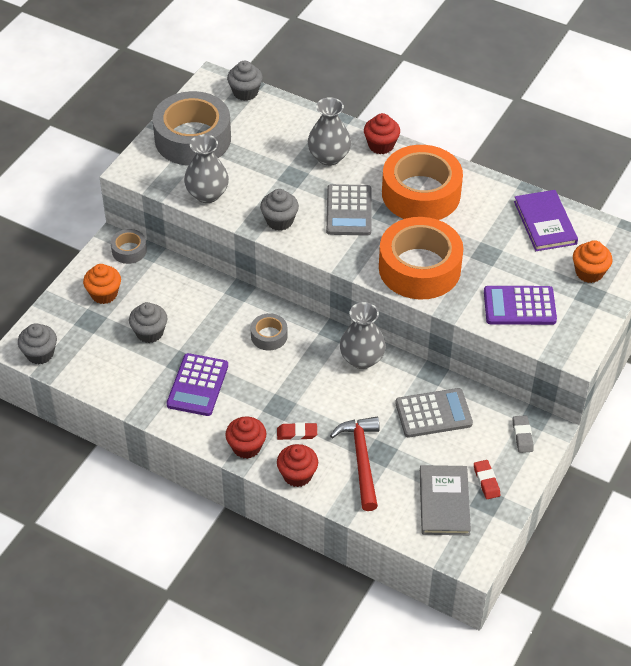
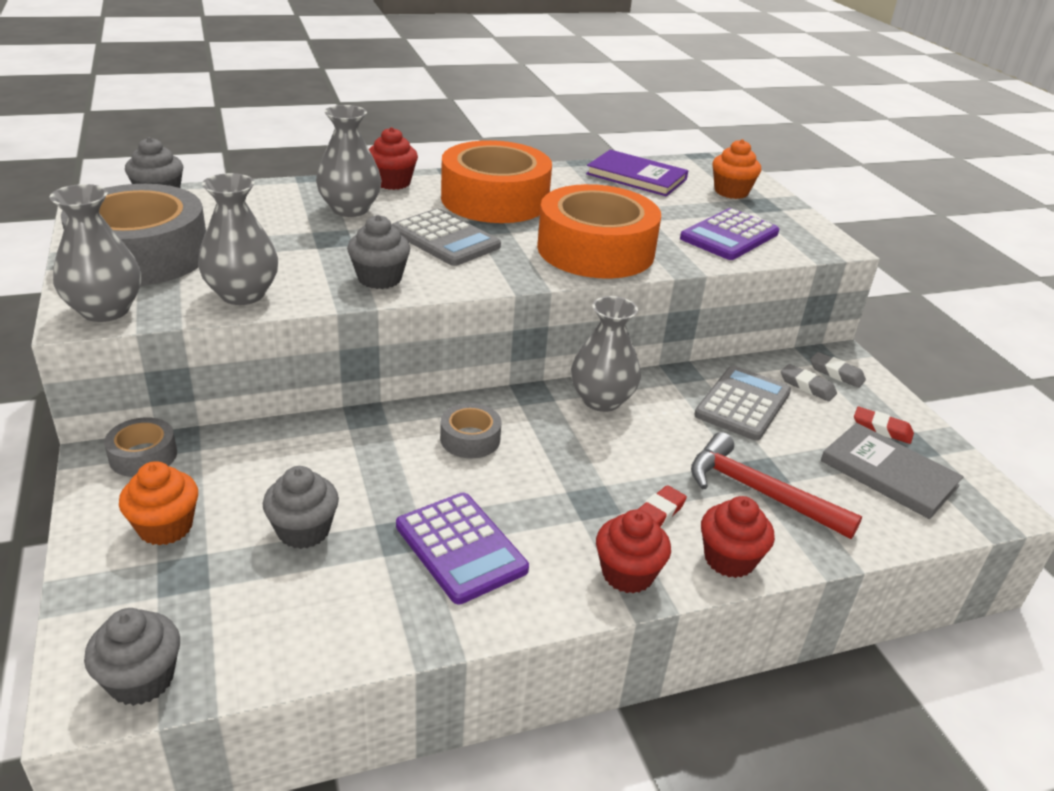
camera: 50 degrees left, 15 degrees down
(143, 171) = (105, 310): none -> grey vase
(489, 430) = (807, 386): none -> grey eraser

